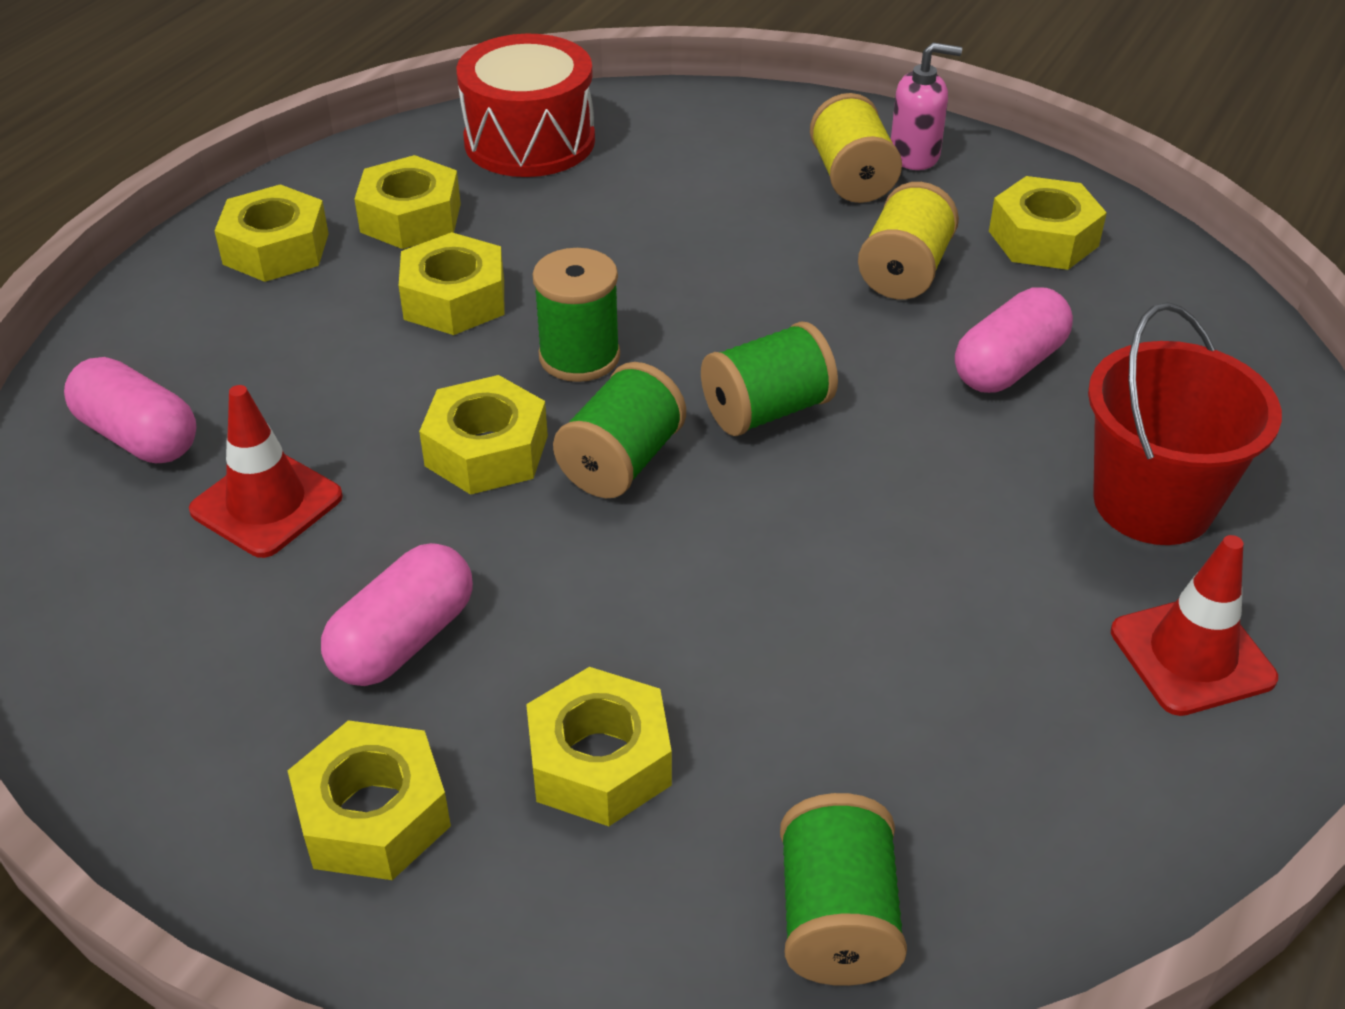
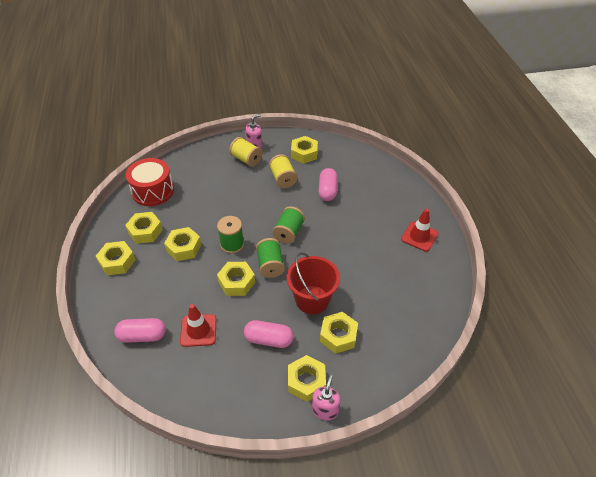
camera: 40 degrees left, 5 degrees up
(334, 929) = (325, 410): none -> pink soap dispenser
(403, 640) = (269, 339): pink capsule -> pink capsule turned 75 degrees counterclockwise
(836, 919) = (411, 334): green spool -> none
(1153, 503) = (383, 207): red bucket -> red bucket (312, 300)

